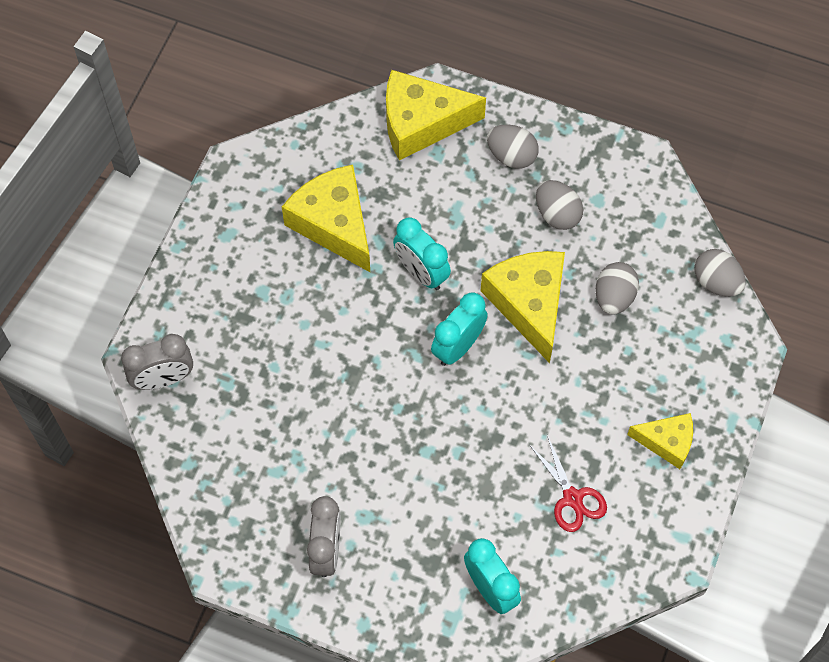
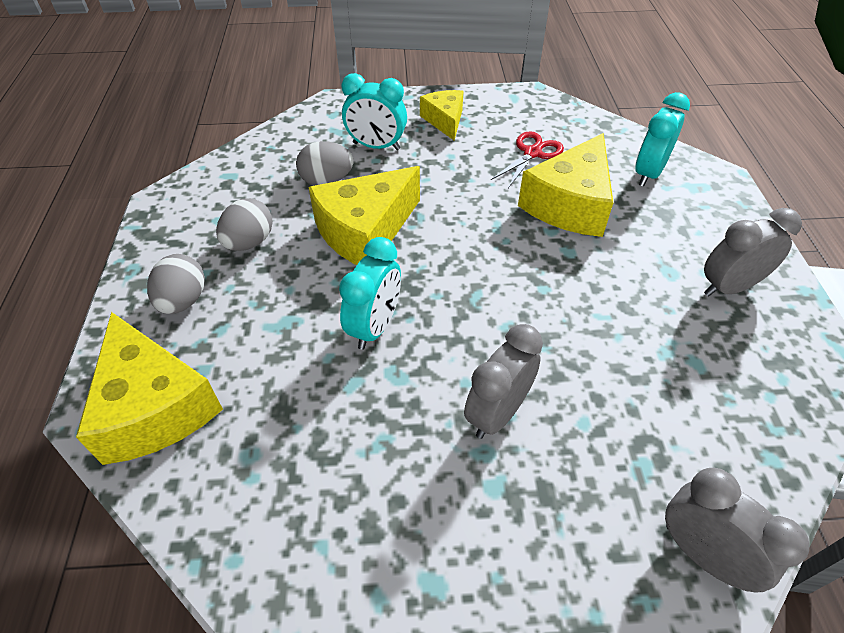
camera: 115 degrees left, 15 degrees down
(309, 318) = (497, 413): none -> grey clock
(334, 224) = (350, 444): yellow cheese -> yellow cheese (569, 204)
(458, 346) = (444, 266): turquoise clock -> turquoise clock (376, 146)
(716, 282) = (281, 130): grey egg -> none

